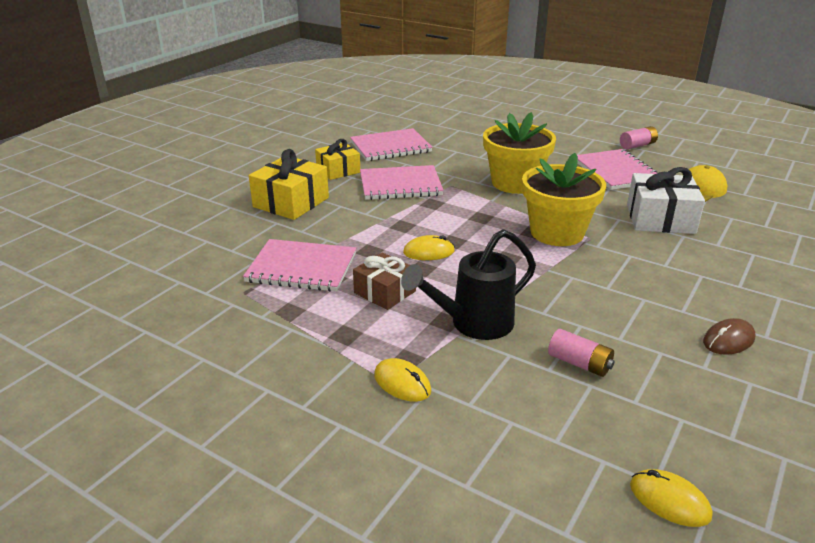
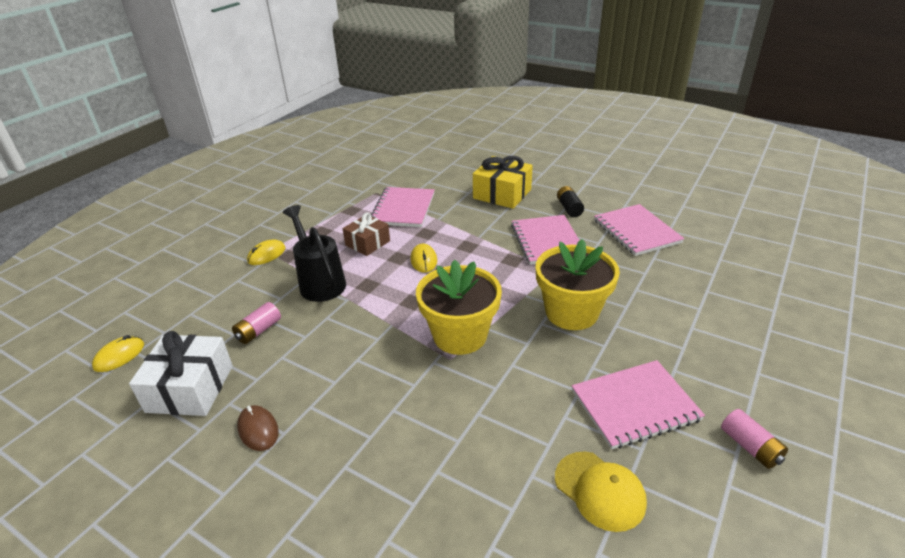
camera: 90 degrees right, 5 degrees up
(338, 170) = (569, 208): yellow gift -> black battery
(660, 219) = (499, 426): white gift -> white gift (190, 388)

